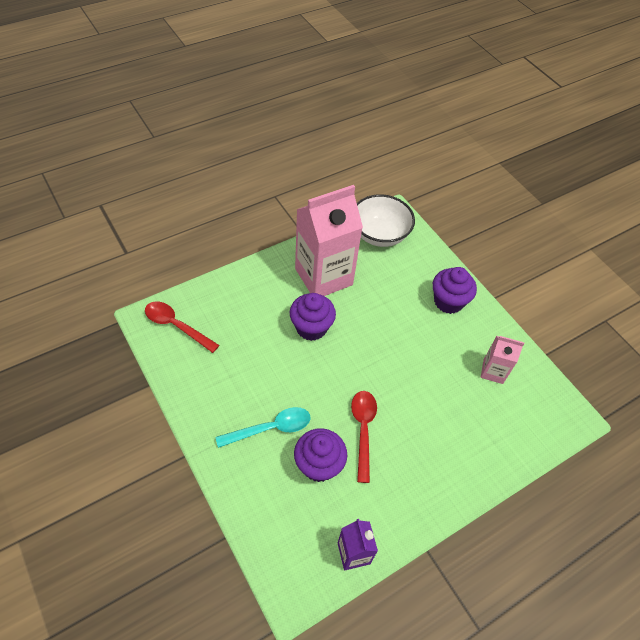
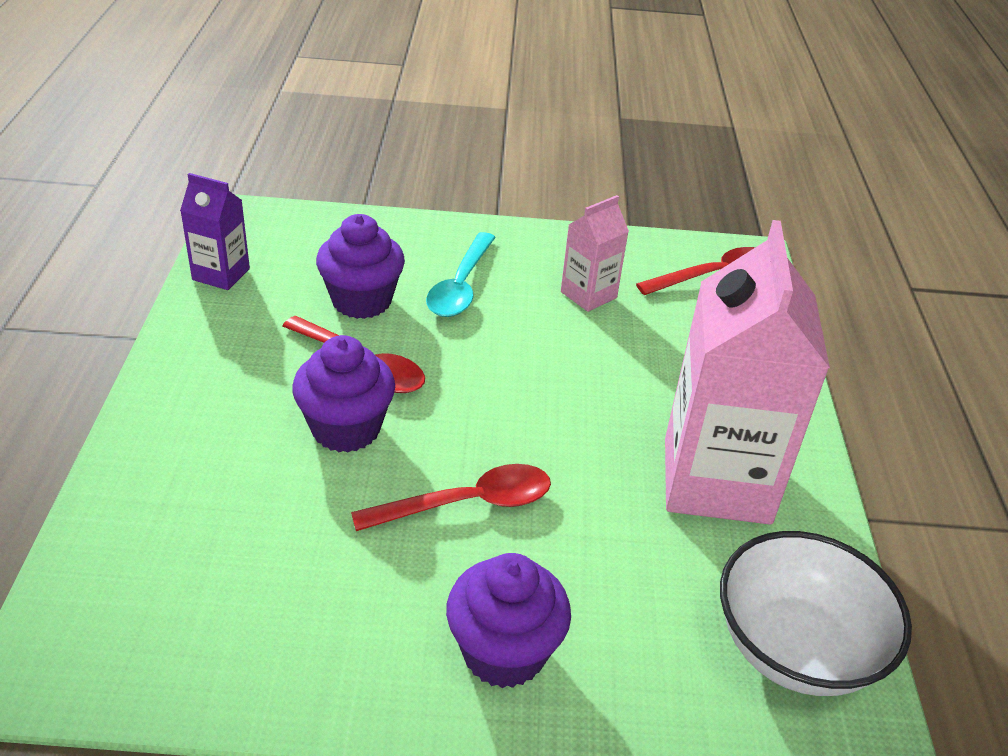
camera: 125 degrees right, 15 degrees down
(311, 328) = (603, 405): purple cupcake -> purple cupcake (346, 429)
(402, 344) = (467, 503): none -> red spoon
(493, 371) = (277, 606): pink carton -> pink carton (588, 295)

